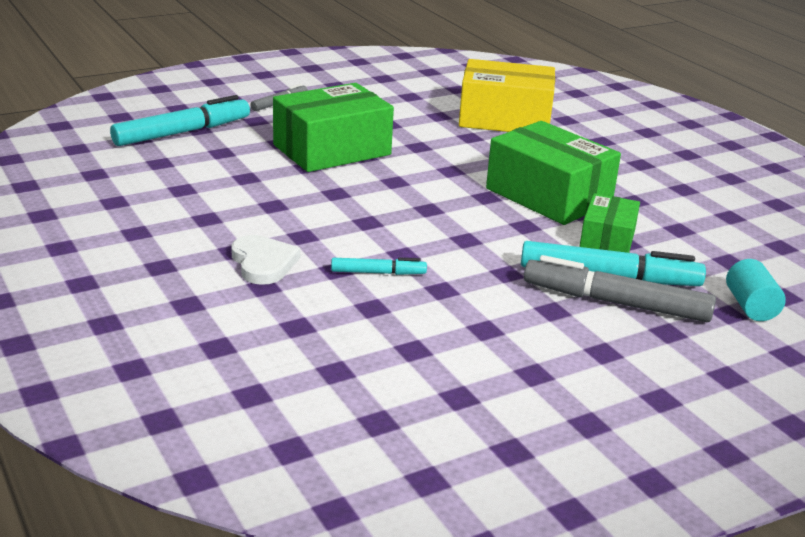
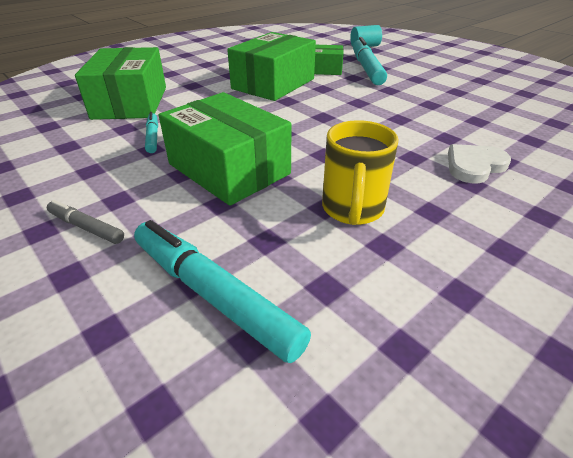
camera: 100 degrees left, 10 degrees up
(233, 187) = (352, 210): none -> yellow mug
(378, 273) = (434, 123): turquoise marker -> turquoise marker (153, 137)
(505, 119) = (130, 102): yellow box -> green box
(616, 303) = (392, 67): grey marker -> none

